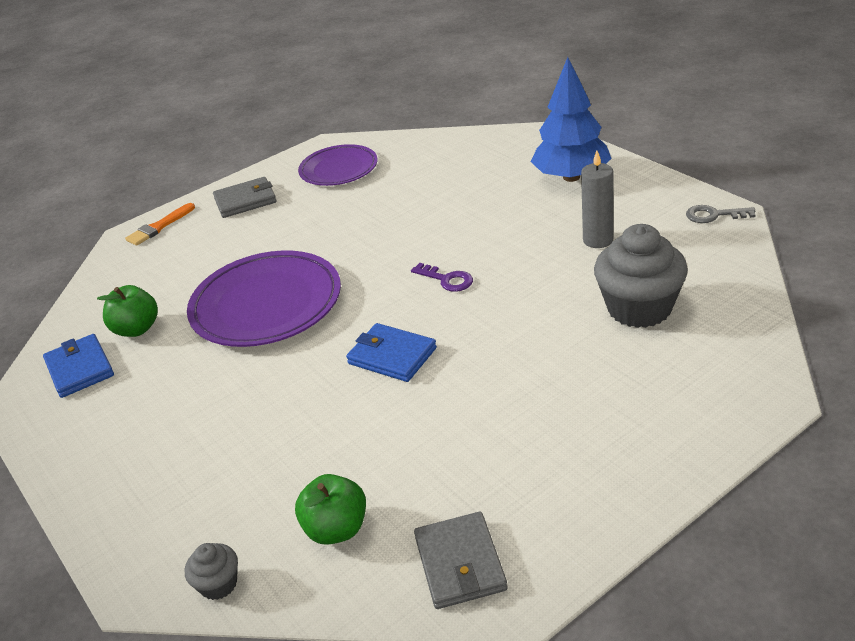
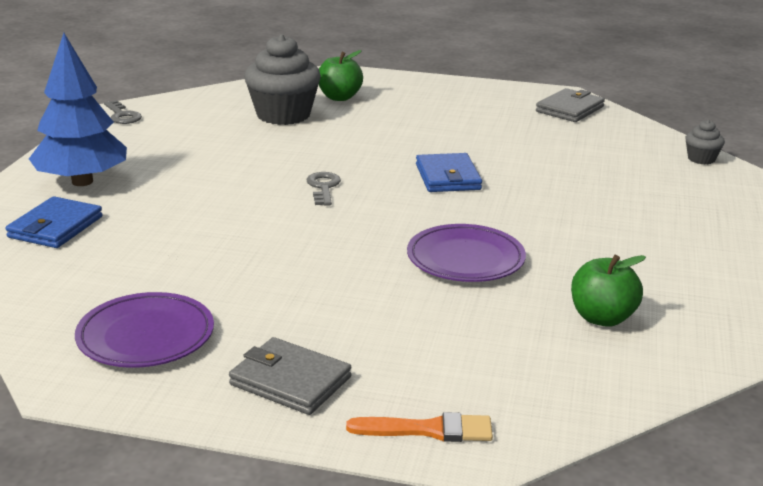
camera: 135 degrees left, 10 degrees down
(80, 369) = (693, 319): blue wallet -> blue wallet (55, 227)
(266, 304) = (465, 259): purple plate -> purple plate, size x0.63
(336, 529) = (610, 143): green apple -> green apple (339, 97)
(447, 279) = (323, 187): purple key -> grey key
(598, 240) = (199, 146): grey candle -> none

